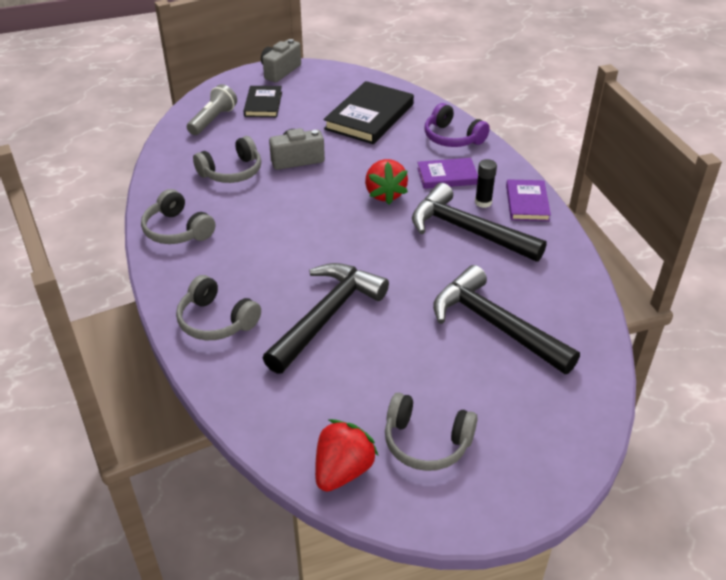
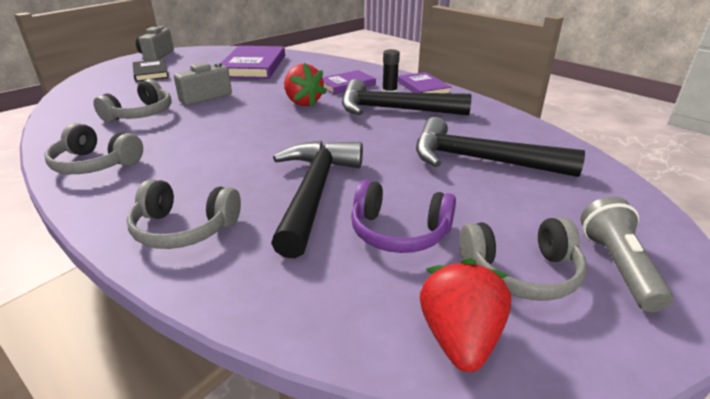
camera: 25 degrees left, 10 degrees down
(213, 120) = (104, 88): grey flashlight -> grey flashlight (617, 267)
(369, 116) = (253, 66): black book -> purple book
(452, 138) = (331, 66): purple headphones -> purple headphones (399, 232)

